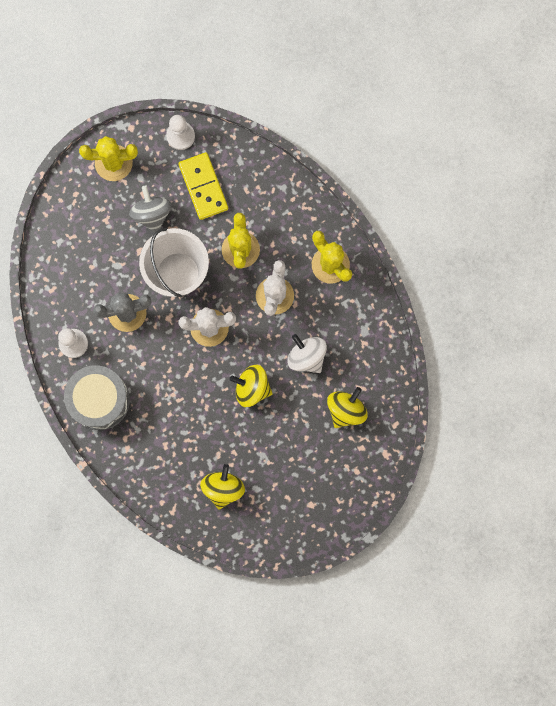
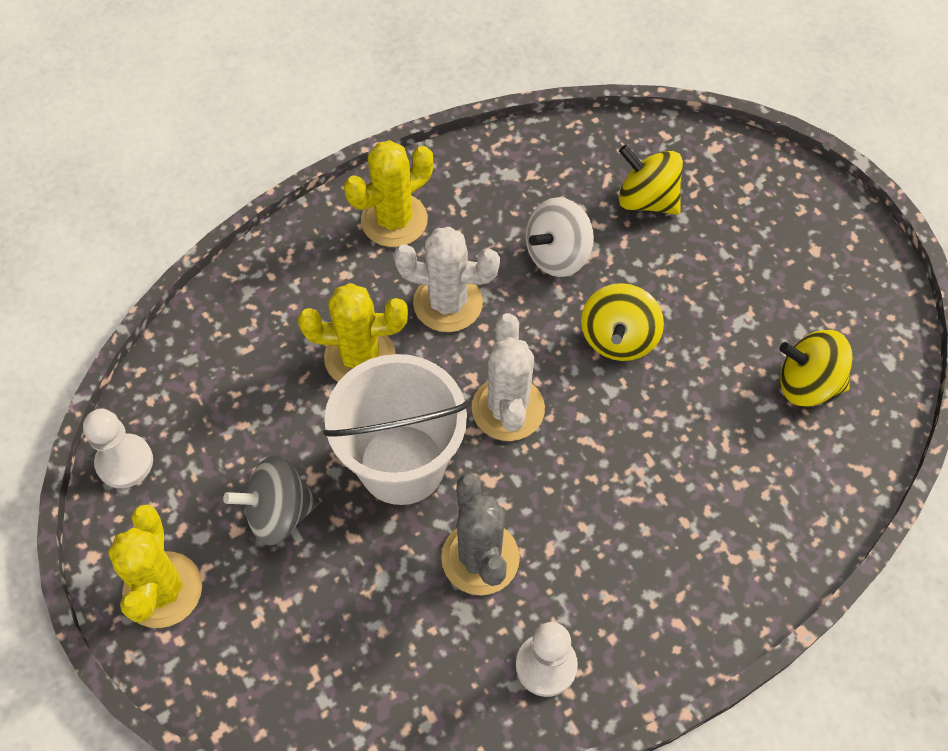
camera: 90 degrees left, 20 degrees down
(99, 400) = (661, 609): grey drum -> none
(203, 187) = (232, 421): yellow domino -> none

